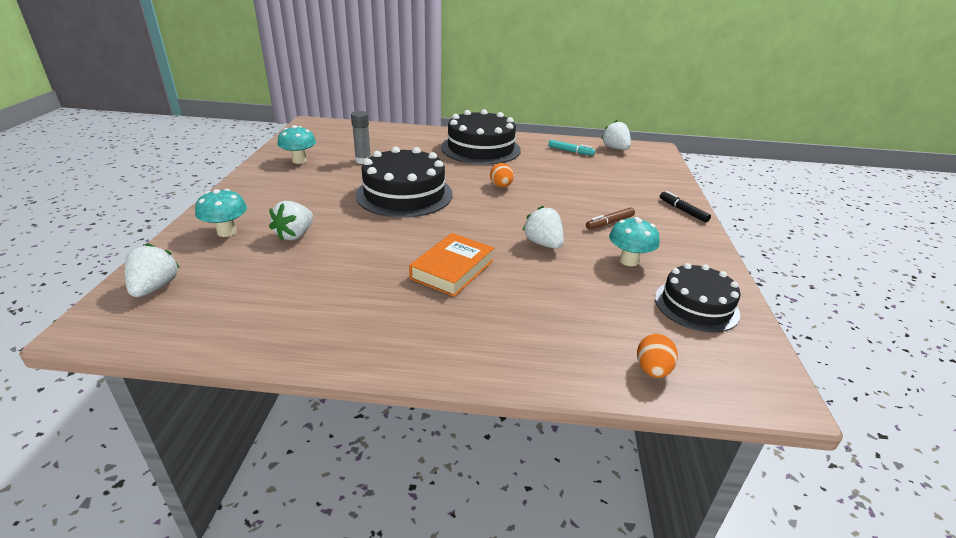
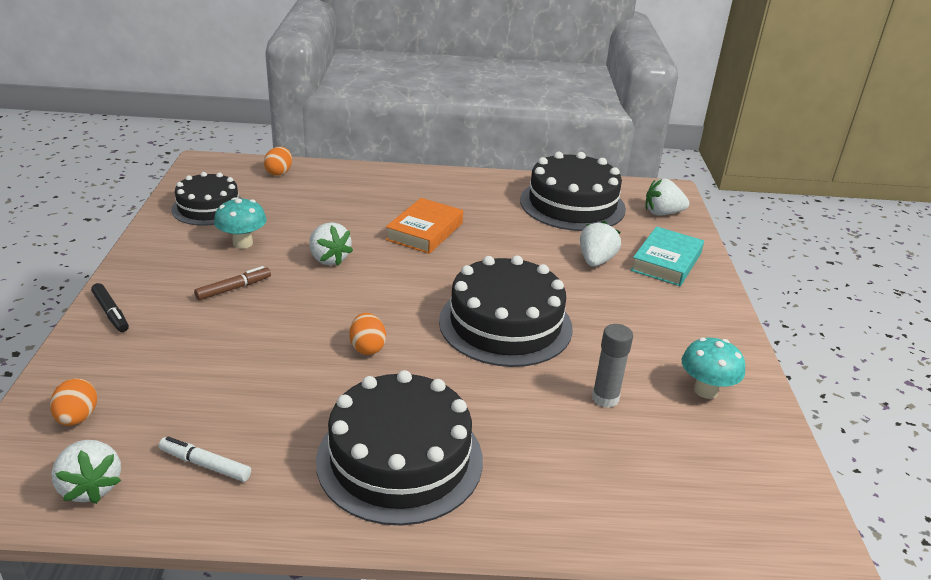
camera: 175 degrees right, 0 degrees up
(155, 288) = (662, 213): white strawberry -> white strawberry turned 90 degrees clockwise
(227, 232) = (666, 262): turquoise mushroom -> turquoise book
(258, 303) = (572, 204): none -> black cake
(570, 151) = (205, 465): turquoise marker -> white marker
(645, 167) = (77, 418): none -> orange egg

